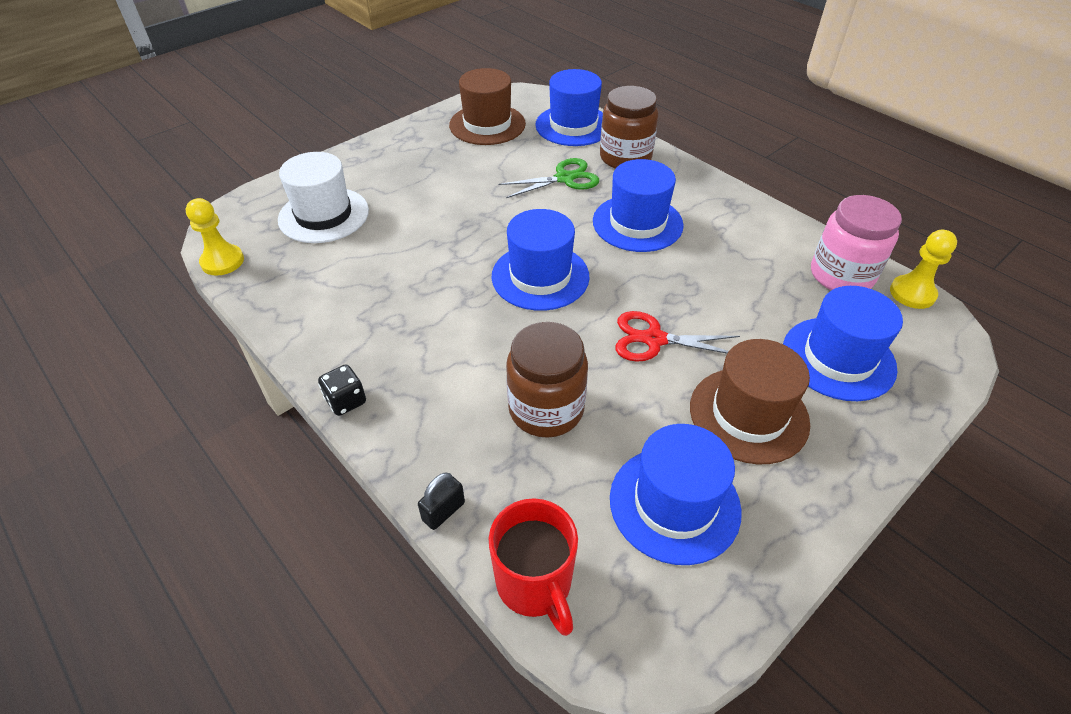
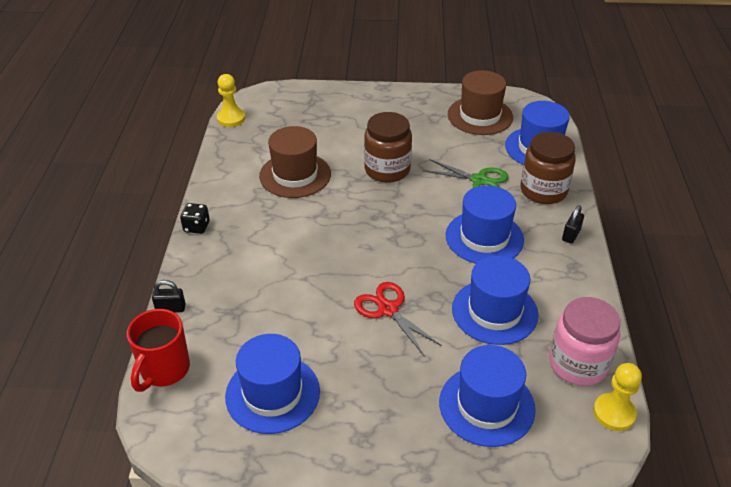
camera: 45 degrees right, 5 degrees down
(324, 215) = (309, 121): white hat -> none
(540, 276) = (376, 230): blue hat -> blue hat (494, 311)
(546, 409) = (278, 300): brown jar -> brown jar (387, 170)
(694, 180) = (571, 235): none -> black padlock
(748, 415) = (379, 388): brown hat -> brown hat (295, 175)

